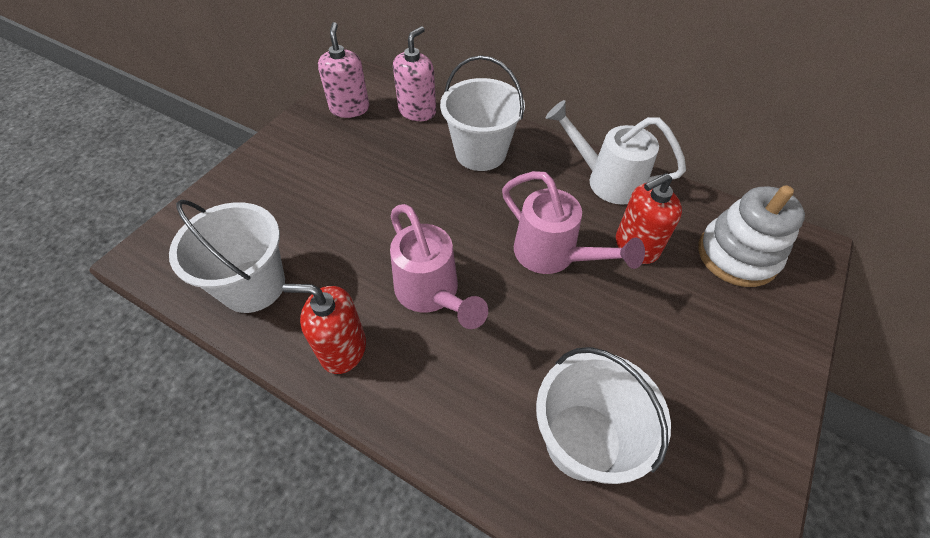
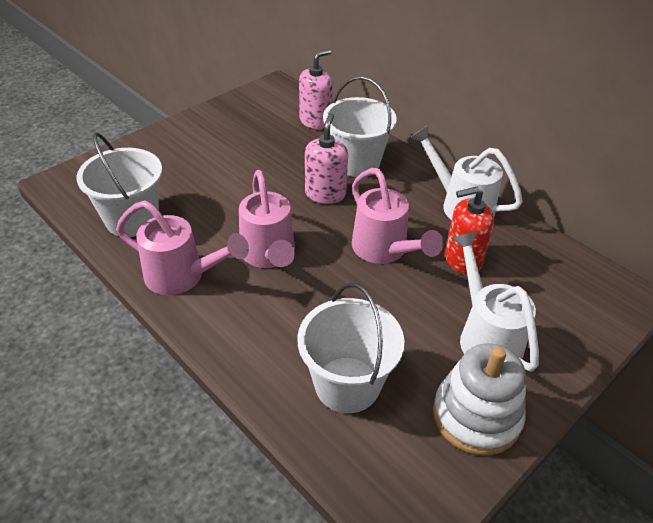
camera: 15 degrees right, 10 degrees down
(343, 349) = (183, 277): red soap dispenser -> pink watering can
(349, 108) = (259, 109): pink soap dispenser -> pink soap dispenser (325, 194)
(697, 334) = (485, 335): none -> white watering can
(737, 255) = (554, 286): white stacking toy -> white stacking toy (476, 416)

